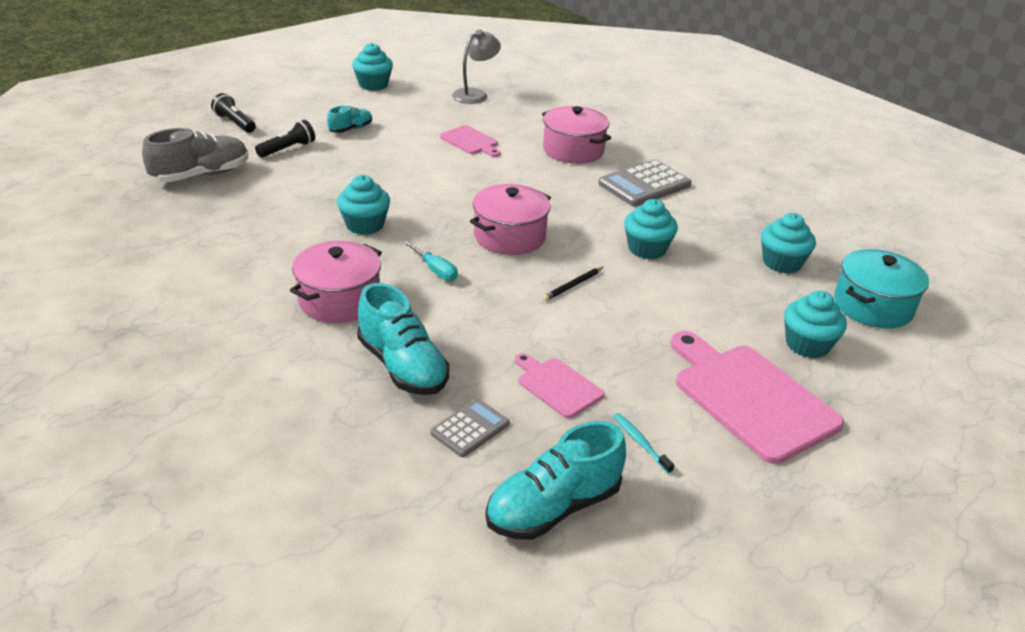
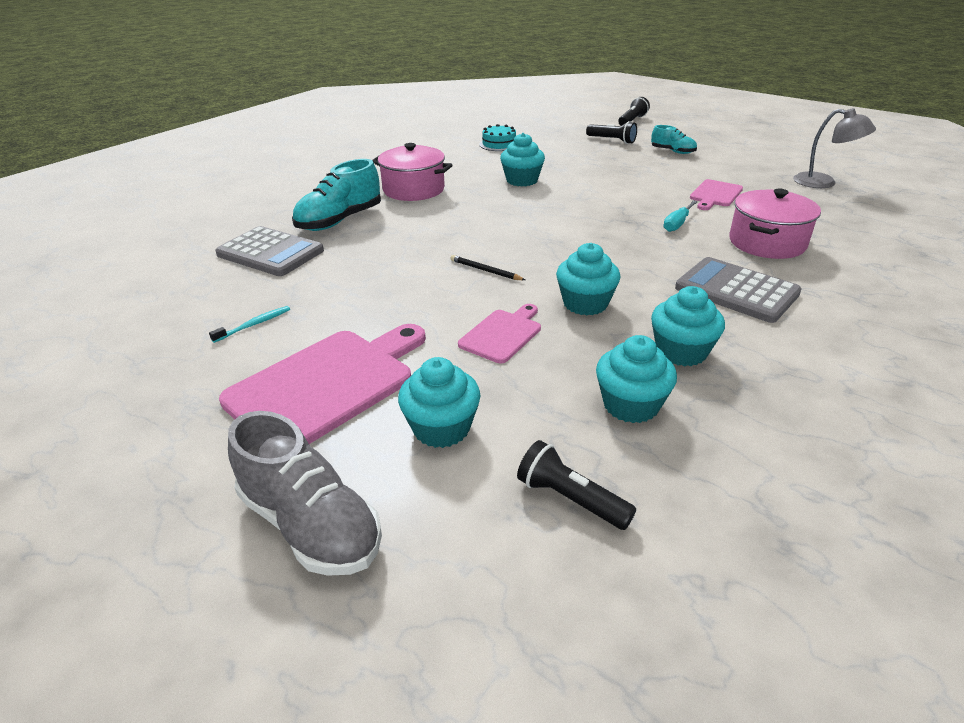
camera: 80 degrees right, 0 degrees up
(201, 175) = (546, 127): grey shoe -> grey shoe (311, 524)
(231, 217) = (499, 144): none -> turquoise cake
(373, 85) = (770, 145): turquoise cupcake -> turquoise cupcake (681, 351)
(435, 270) = (473, 213): turquoise screwdriver -> turquoise screwdriver (677, 224)
(470, 428) = (270, 253): grey calculator -> grey calculator, size x1.70
(509, 236) = (550, 233): pink pot -> none
(553, 508) = (180, 294): turquoise shoe -> none
(557, 386) = (328, 279): pink cutting board -> pink cutting board (502, 334)
(873, 306) = (570, 499): turquoise pot -> black flashlight

